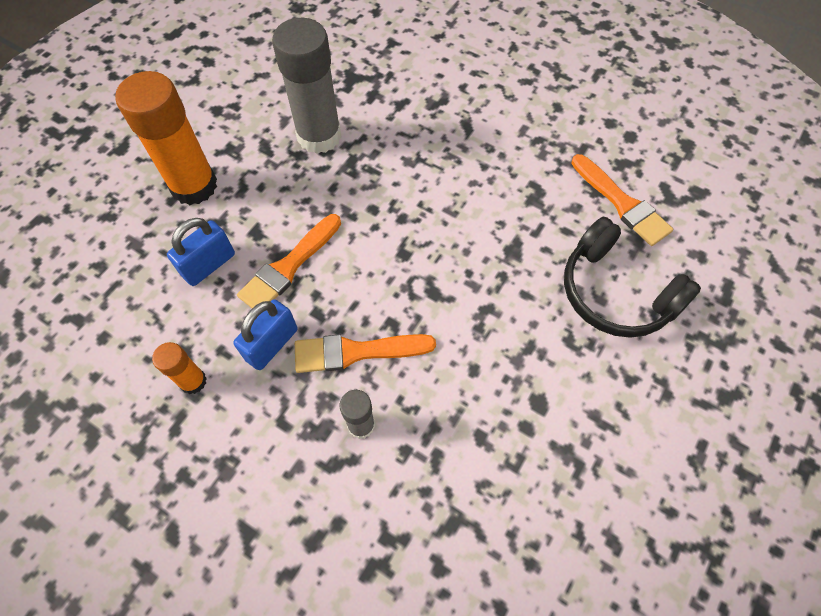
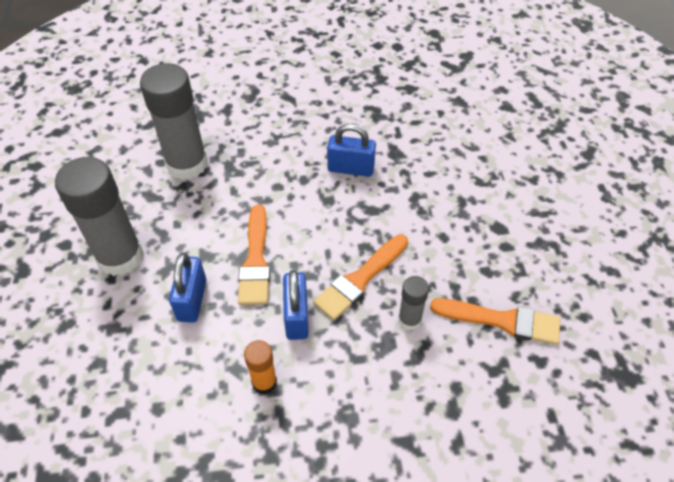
camera: 40 degrees left, 10 degrees down
(194, 186) = (120, 257): orange glue stick -> grey glue stick
(454, 237) = (351, 168): none -> blue padlock
(615, 292) = (478, 138): black headphones -> none
(622, 203) = (431, 87): orange brush -> orange brush (502, 320)

